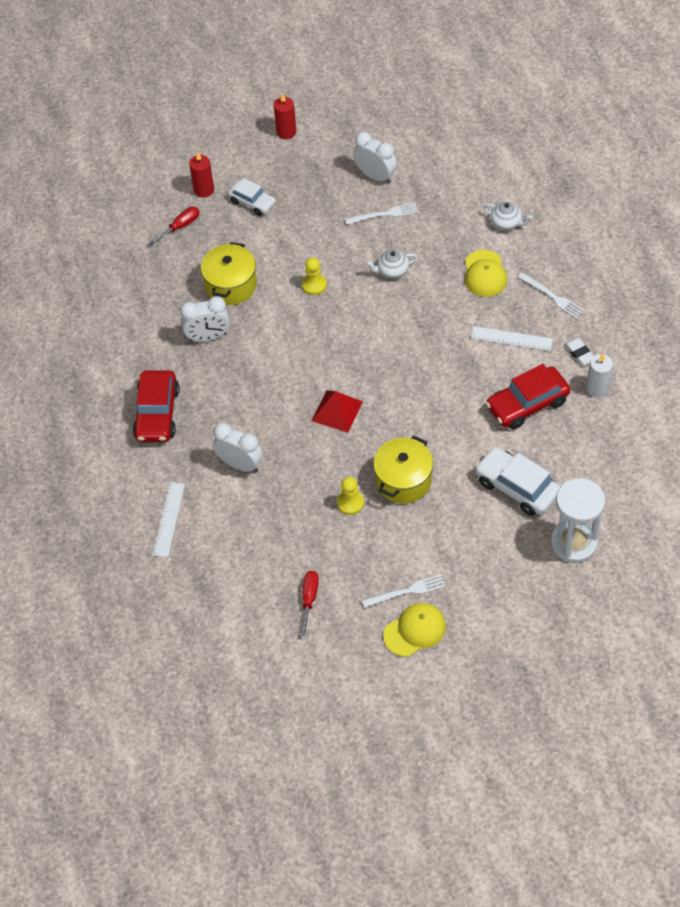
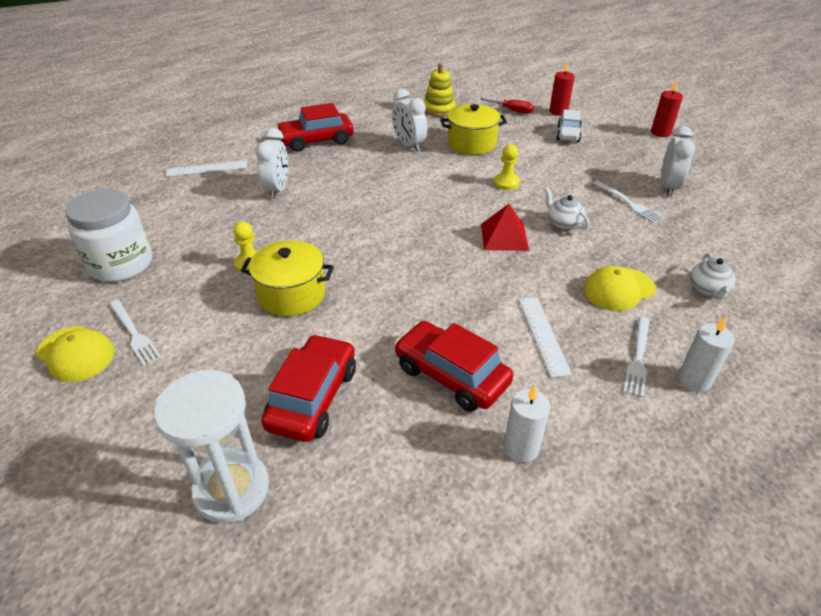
camera: 65 degrees right, 15 degrees down
(144, 288) = (439, 110): none -> yellow stacking toy
(309, 599) = (121, 264): red screwdriver -> white jar
(337, 411) = (364, 229): red pyramid -> red pyramid (504, 237)
(516, 487) = (313, 397): white car -> red car
(579, 353) = (568, 410): white eraser -> none
(581, 277) = (694, 380): none -> white candle

